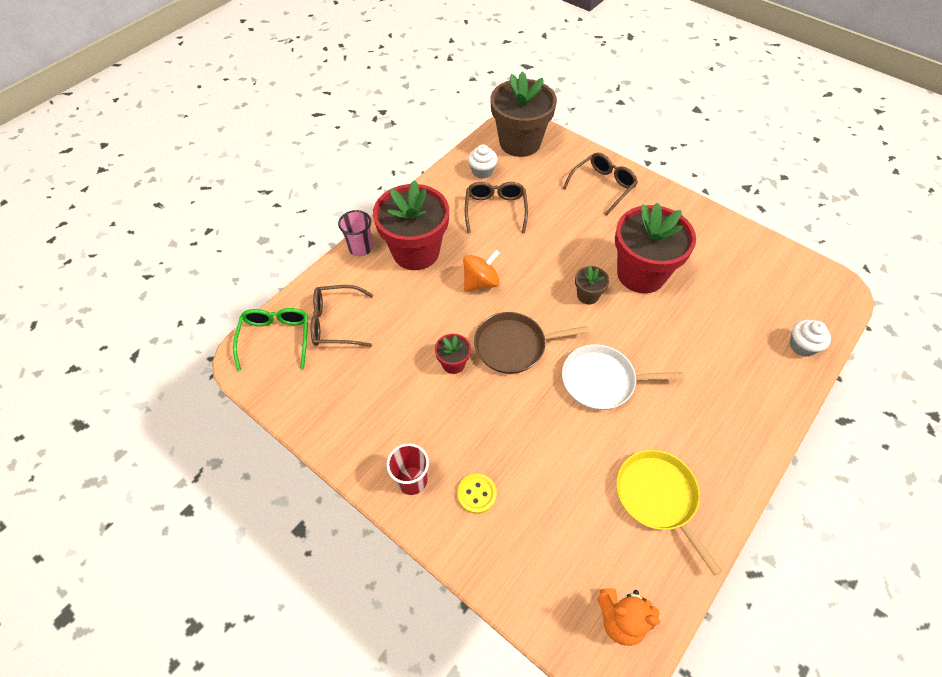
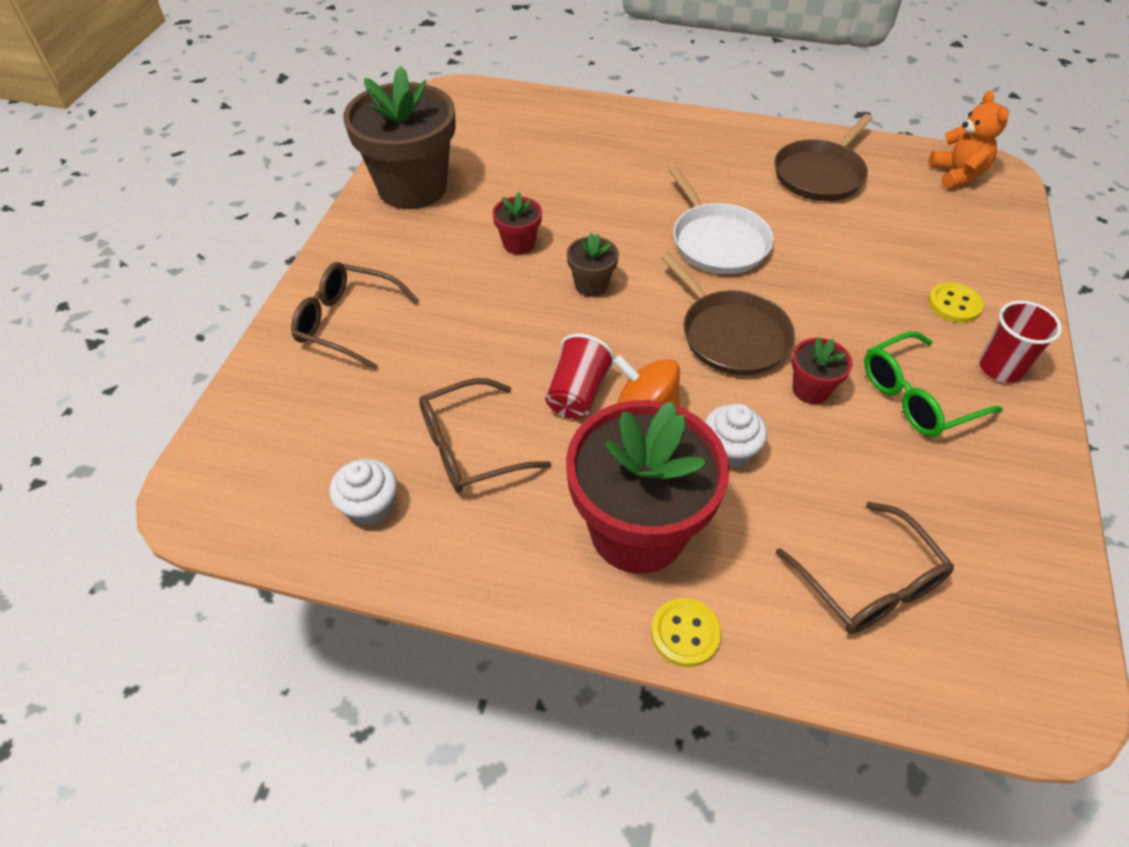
camera: 115 degrees left, 5 degrees down
(276, 338) = (975, 668): green glasses -> green glasses (916, 397)
(360, 248) = (685, 633): pink cup -> yellow button
(507, 259) = (577, 393): none -> red cup
(520, 142) = (257, 473): brown flower pot -> brown flower pot (412, 188)
(641, 274) = (519, 243): red flower pot -> red flower pot, size x0.44
(658, 497) = (820, 174): yellow pan -> brown pan
(802, 346) = (552, 110): white cupcake -> white cupcake (729, 451)

